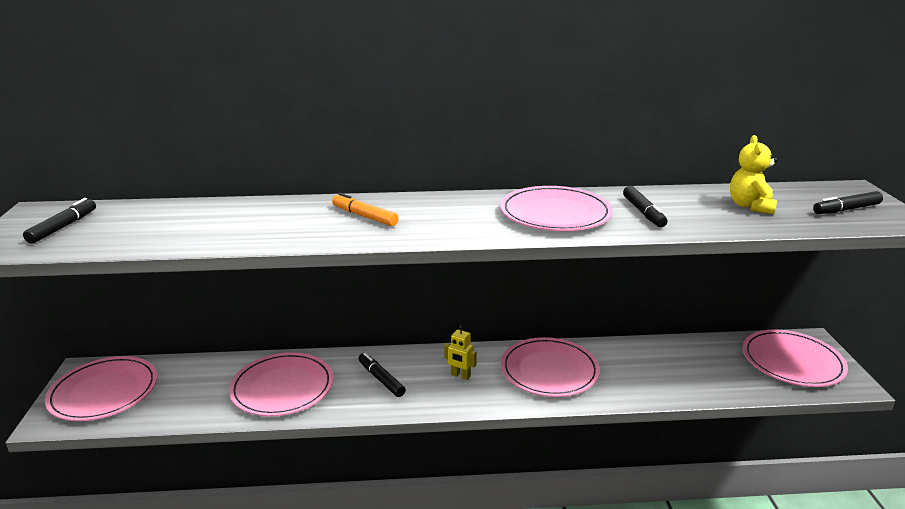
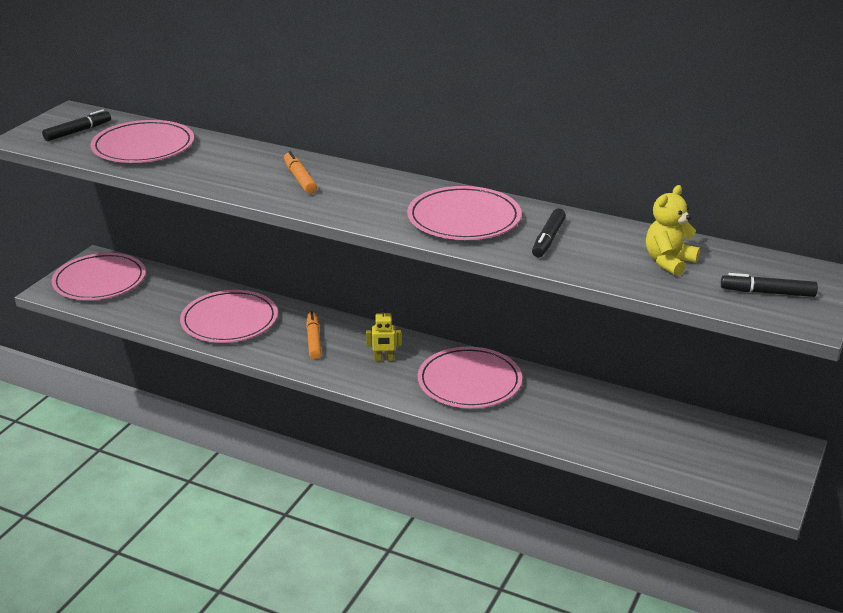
camera: 30 degrees right, 5 degrees up
(381, 379) = (313, 340): black marker -> orange marker
(460, 375) = (384, 359): yellow robot -> yellow robot turned 60 degrees counterclockwise
(792, 362) = (734, 458): pink plate -> pink plate (143, 147)

